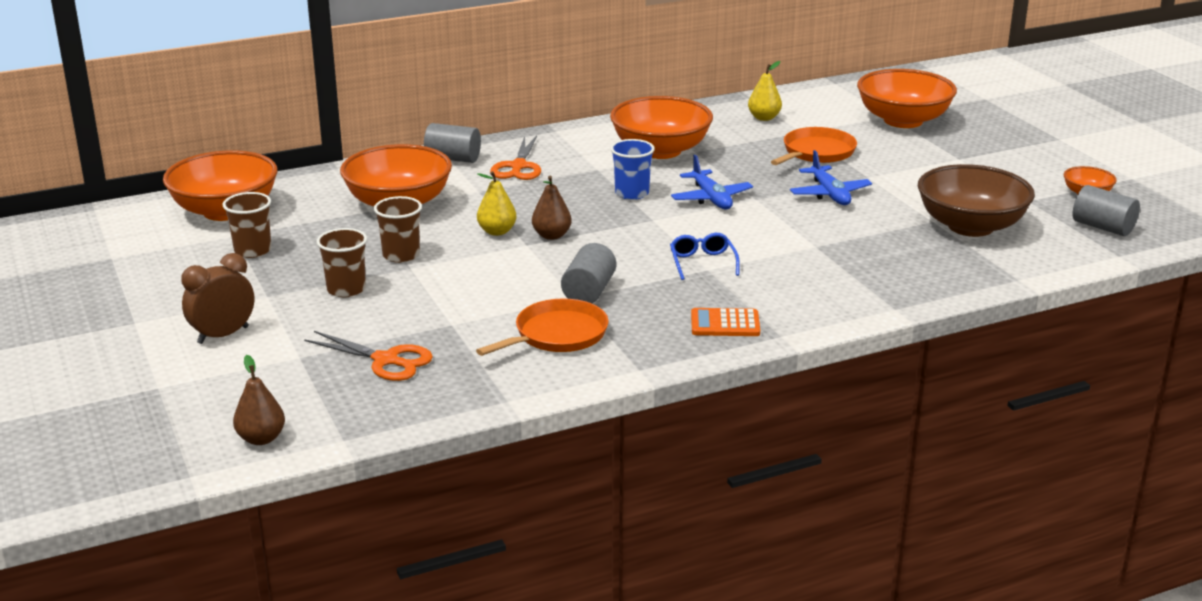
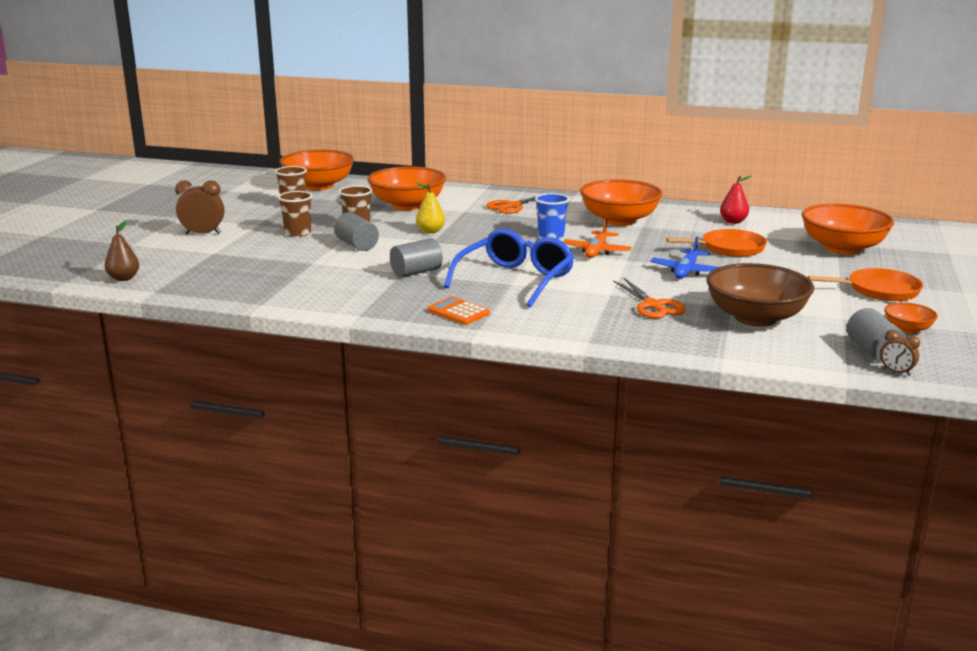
camera: 40 degrees right, 5 degrees down
(386, 360) = (246, 267): orange scissors -> orange scissors (653, 305)
(453, 158) = (483, 193): grey cylinder -> grey cylinder (357, 245)
(551, 236) = (456, 241): brown pear -> none
(557, 335) = (353, 285): orange pan -> orange pan (879, 290)
(702, 262) = (515, 280): blue glasses -> blue glasses, size x2.10
(711, 198) = (596, 251): blue plane -> orange plane
(764, 118) = (733, 222): yellow pear -> red pear
(1148, 241) = (896, 372): none -> brown clock

